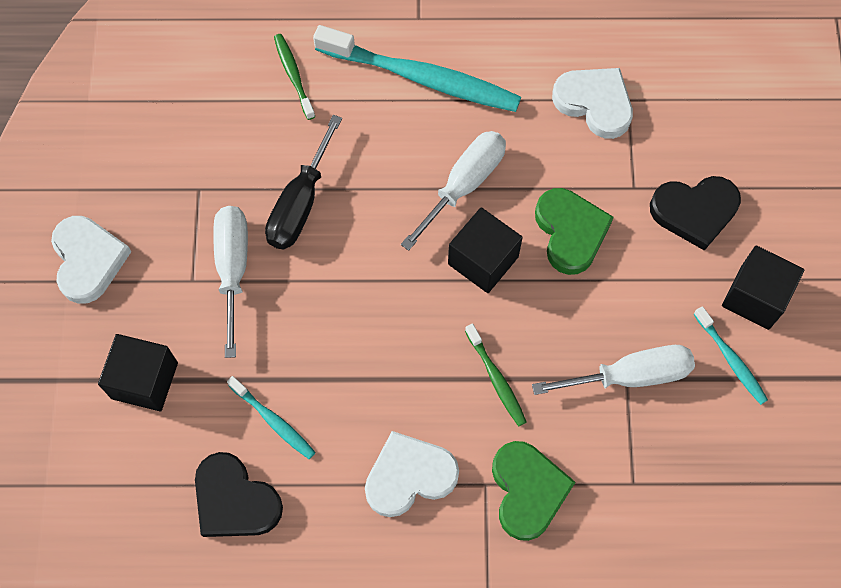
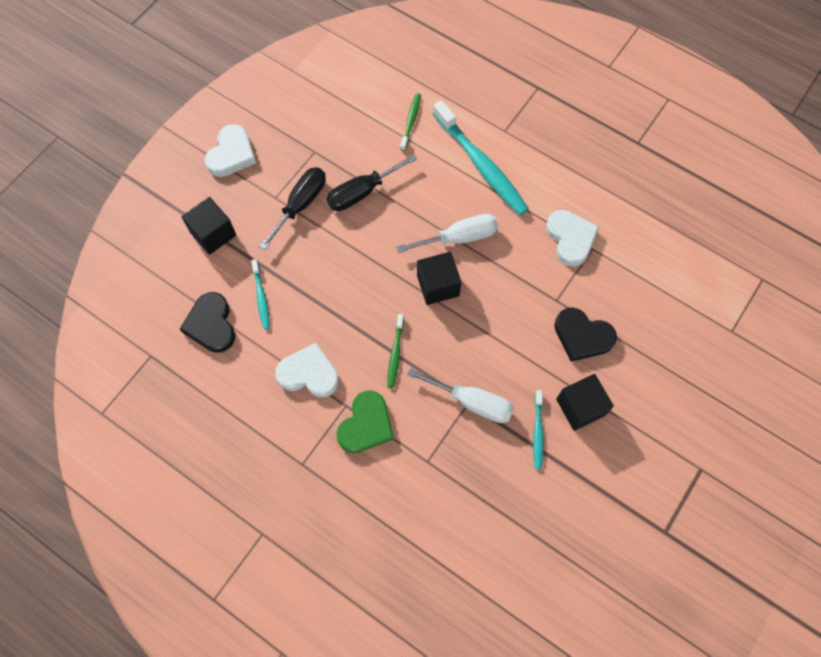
camera: 35 degrees right, 0 degrees up
(233, 268) = (301, 204): white screwdriver -> black screwdriver
(570, 232) = (499, 301): green heart -> none

